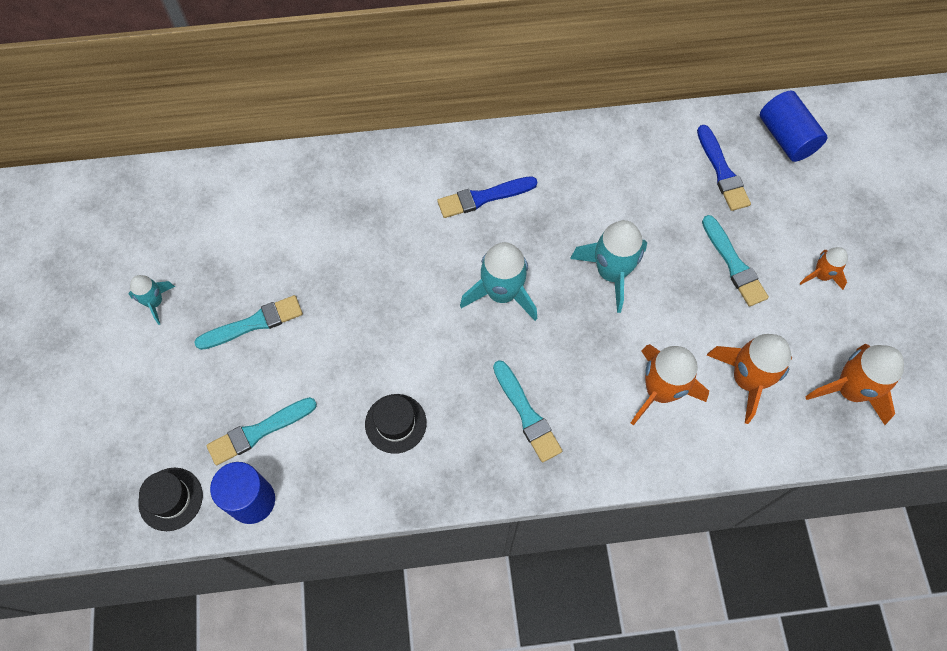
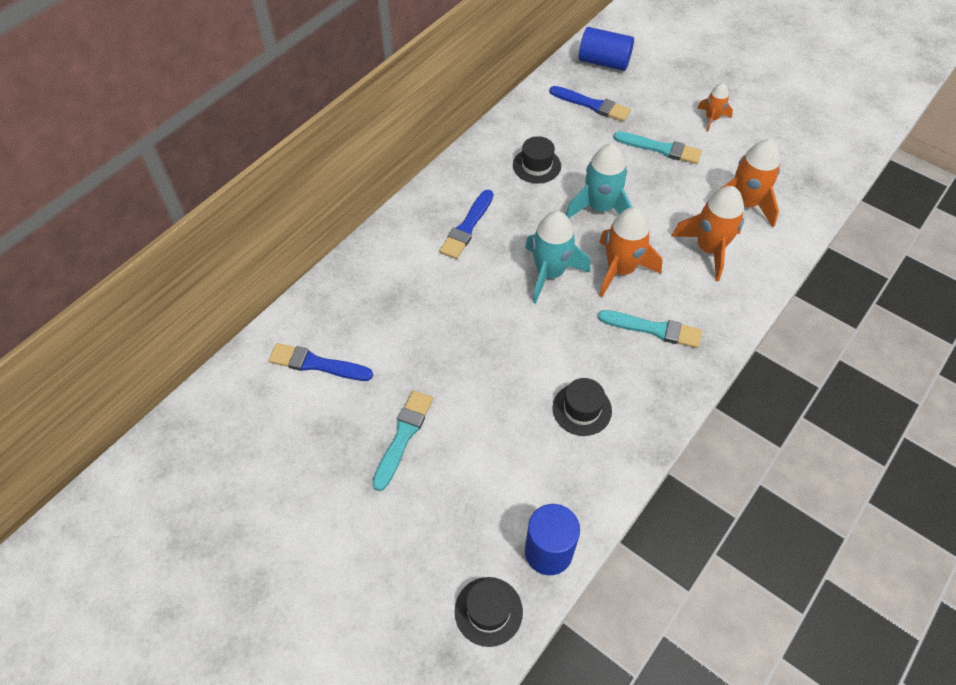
camera: 45 degrees left, 10 degrees down
(155, 302) = (306, 490): turquoise rocket -> none
(257, 215) = (316, 364): none -> blue brush
(259, 432) = (496, 502): turquoise brush -> none
(603, 190) = (536, 165): none -> black hat
(849, 390) = (799, 165): orange rocket -> orange rocket (620, 270)

